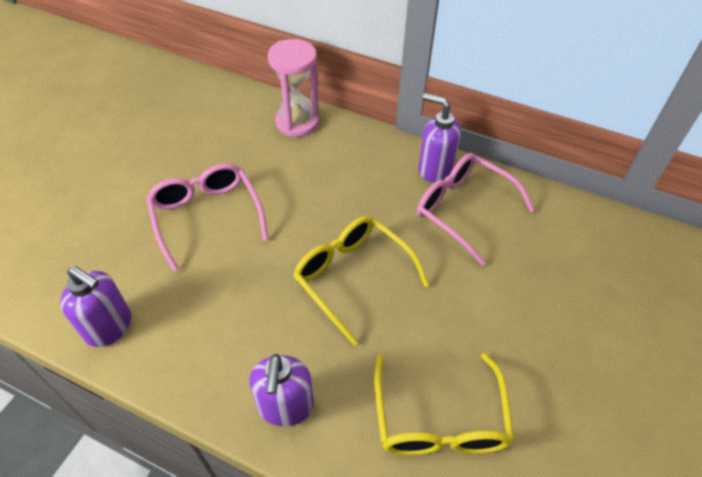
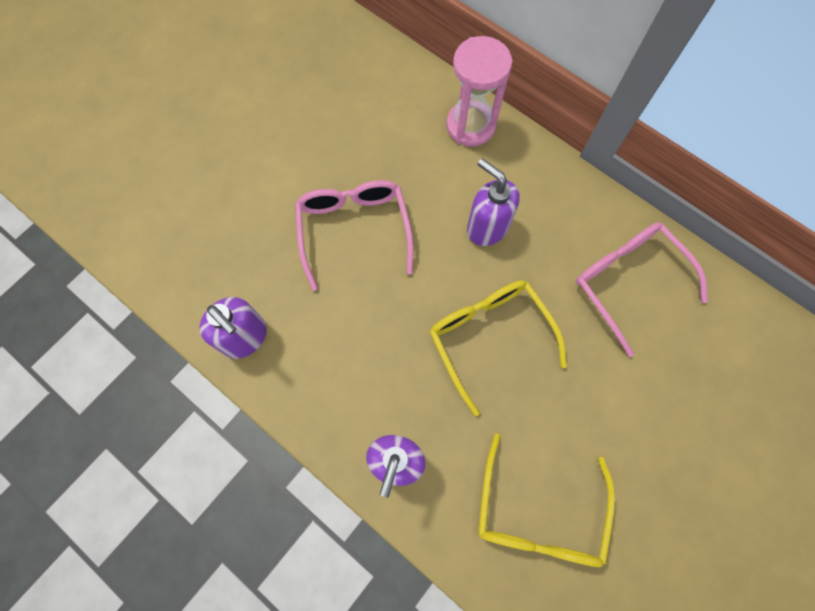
camera: 15 degrees right, 20 degrees up
(434, 168) = (610, 221): purple soap dispenser -> purple soap dispenser (487, 227)

